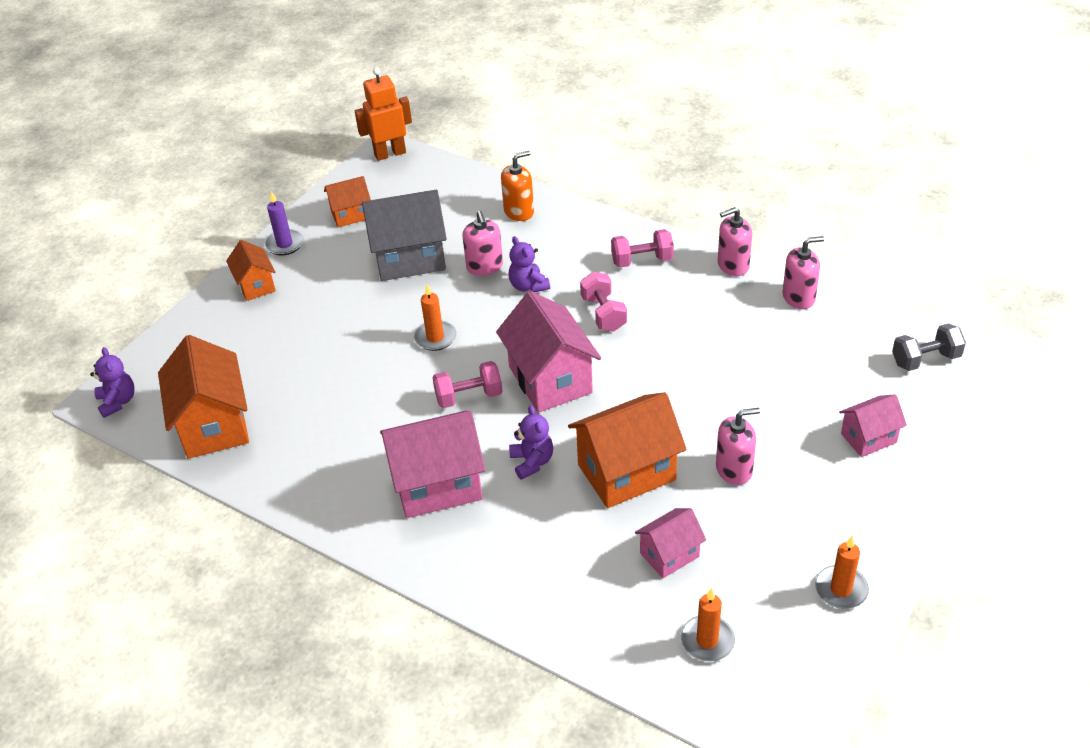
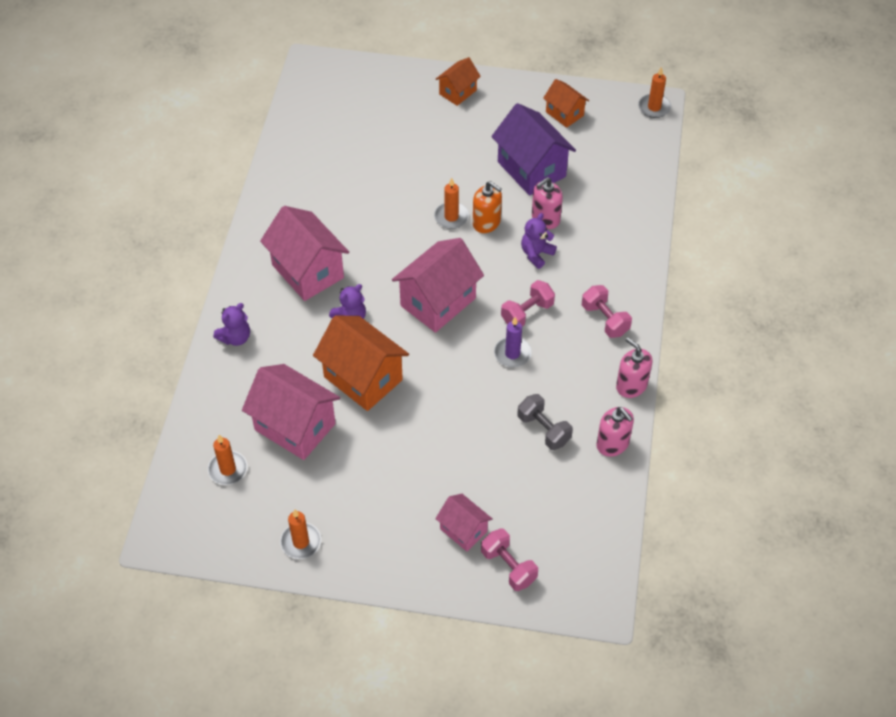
camera: 65 degrees right, 10 degrees up
(118, 402) = (313, 71): purple teddy bear -> purple teddy bear (235, 337)
(214, 425) = (313, 129): orange house -> none
(284, 244) = (510, 89): purple candle -> purple candle (512, 354)
(390, 153) = (654, 107): orange robot -> orange candle
(410, 258) = (531, 169): grey house -> purple house
(469, 397) = (399, 259): pink dumbbell -> pink dumbbell (508, 567)
(519, 211) = (625, 217): orange soap dispenser -> orange soap dispenser (486, 222)
(669, 555) = (295, 426): pink house -> pink house, size x1.79
(734, 469) = (393, 446): pink soap dispenser -> none
(925, 359) = (576, 555): grey dumbbell -> grey dumbbell (543, 429)

